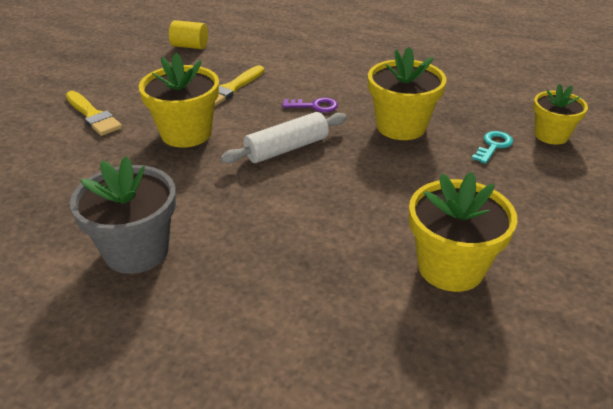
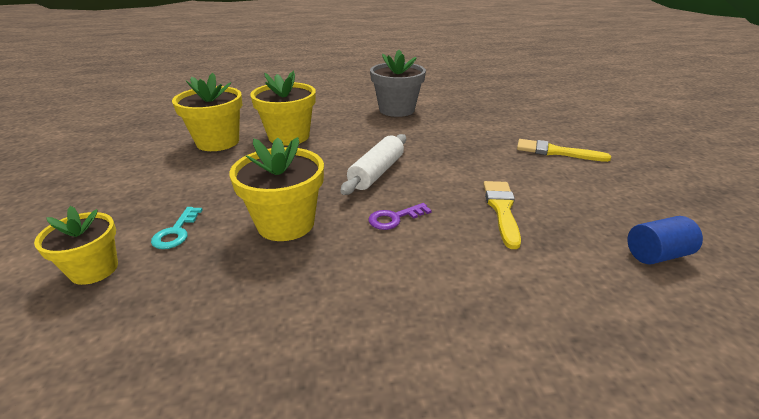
camera: 150 degrees right, 5 degrees down
(186, 133) = (467, 160): yellow flower pot -> yellow flower pot (289, 136)
(190, 46) = (656, 255): yellow cylinder -> blue cylinder

